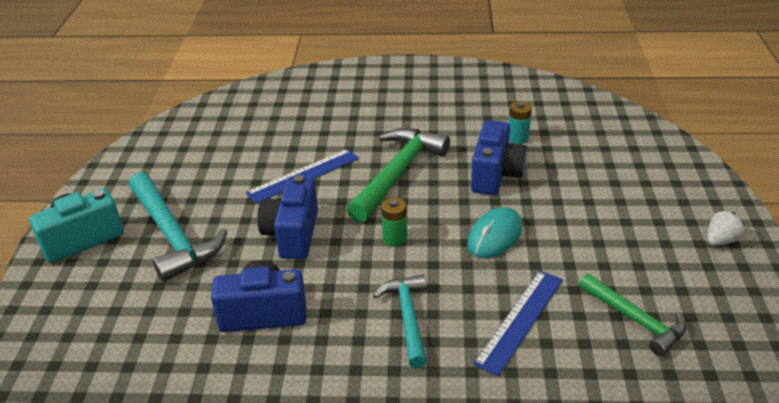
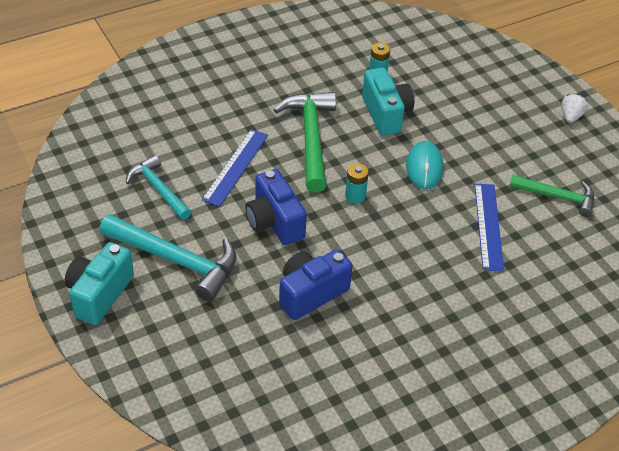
camera: 35 degrees left, 10 degrees up
(395, 238) = (355, 196): green battery -> turquoise battery
(408, 318) = (415, 254): turquoise hammer -> turquoise hammer (158, 189)
(495, 175) = (386, 114): blue camera -> turquoise camera

